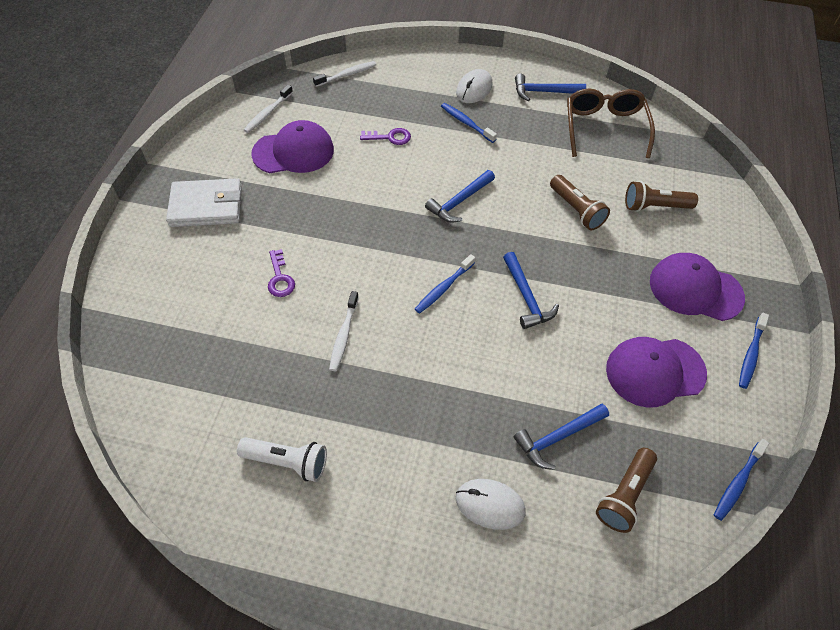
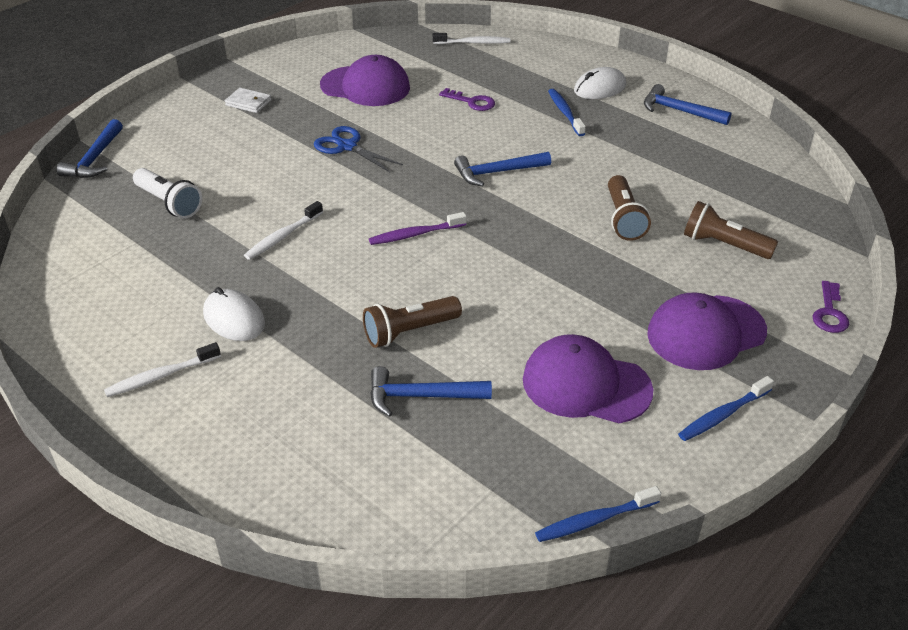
camera: 30 degrees right, 15 degrees down
(206, 206) = (248, 103): white wallet -> white wallet, size x0.51
(268, 113) = (368, 52): white toothbrush -> white toothbrush (161, 376)
(280, 278) = (264, 175): purple key -> purple key (829, 313)
(287, 462) = (143, 310): white flashlight -> white flashlight (169, 203)
(325, 221) = (347, 146): none -> blue scissors
(444, 288) = (416, 234): blue toothbrush -> purple toothbrush
(490, 504) = (299, 420): white mouse -> white mouse (234, 319)
(526, 297) = (497, 271): blue hammer -> blue hammer (95, 158)
(604, 128) = (725, 160): brown glasses -> none
(624, 495) = (448, 473): brown flashlight -> brown flashlight (409, 331)
(695, 289) = (706, 332): purple cap -> purple cap turned 75 degrees counterclockwise

